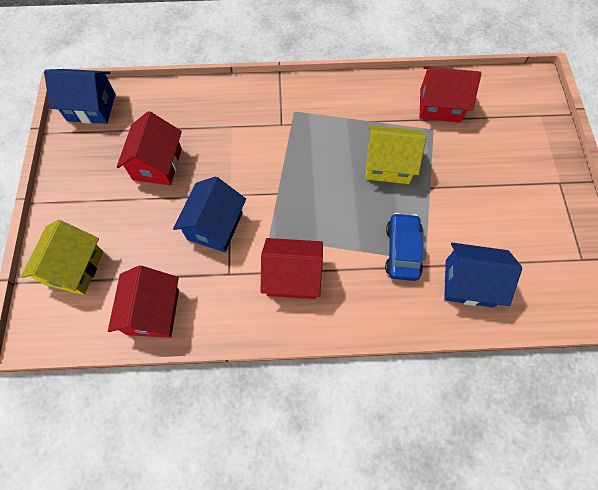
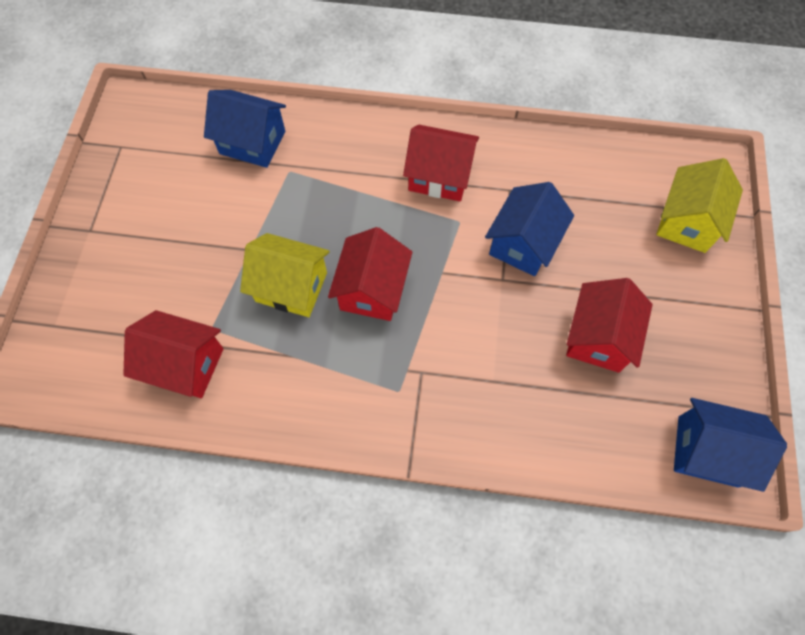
camera: 170 degrees left, 0 degrees up
(153, 311) = (592, 165): red house -> red house (372, 290)
(402, 250) = (311, 184): blue car -> none

